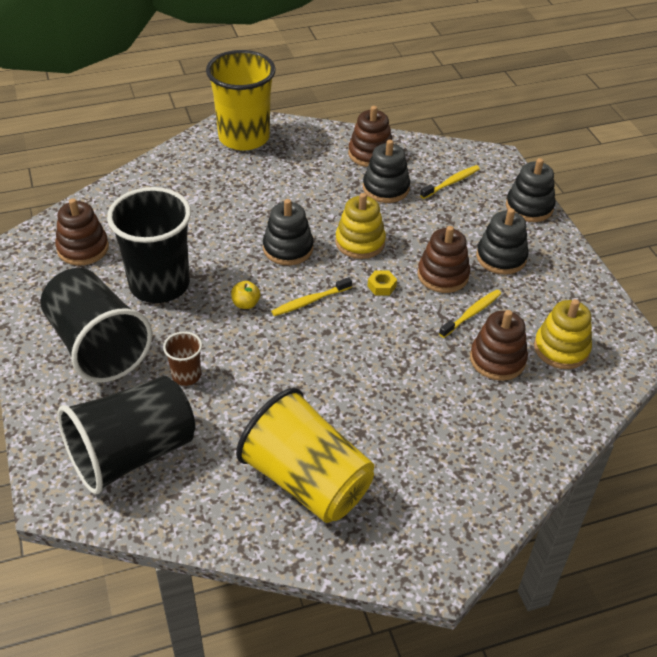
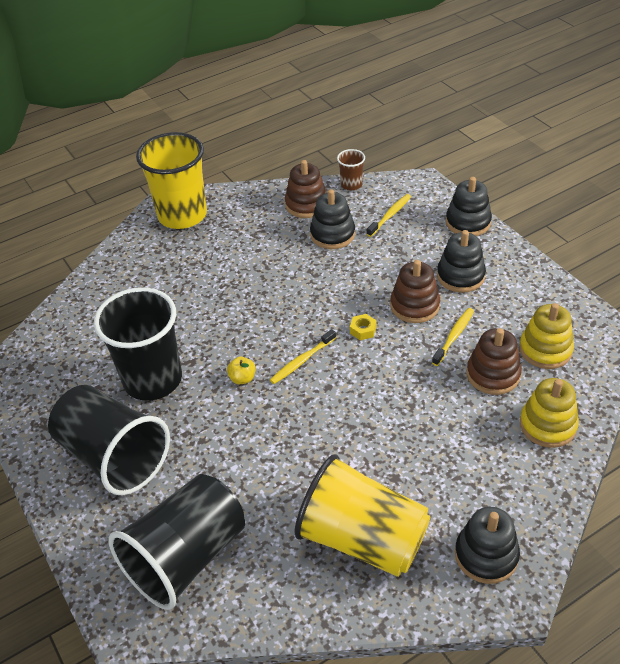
camera: 10 degrees left, 0 degrees up
(83, 248) = (65, 361): brown stacking toy -> none
(186, 375) = (211, 464): brown cup -> brown cup (351, 184)
(288, 248) = (263, 314): black stacking toy -> black stacking toy (486, 555)
(360, 242) = (327, 292): yellow stacking toy -> yellow stacking toy (547, 425)

